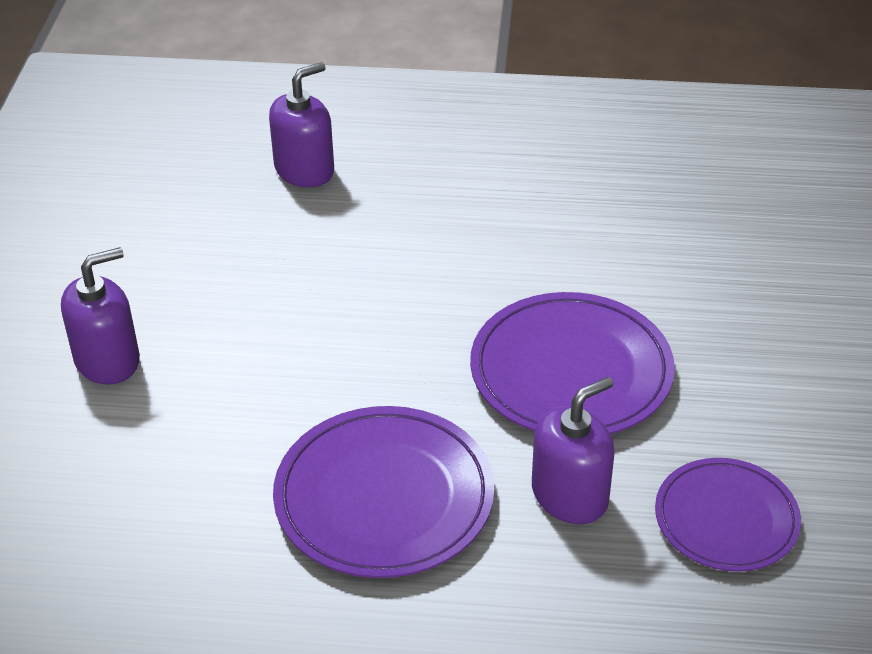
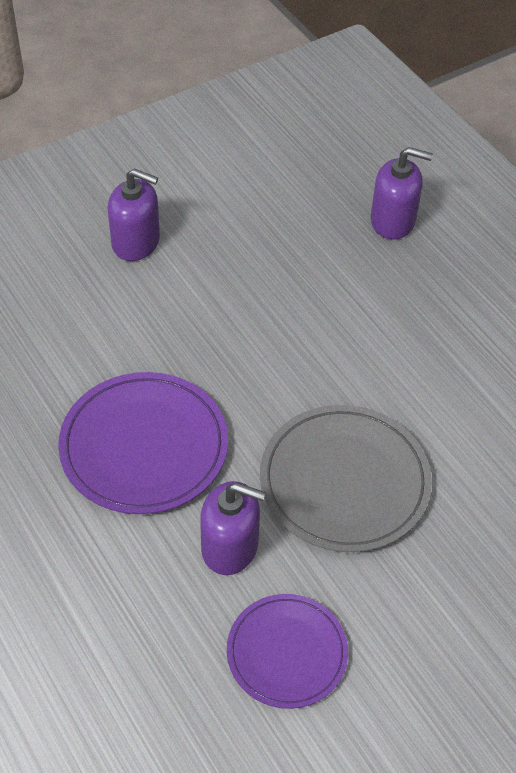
camera: 50 degrees right, 10 degrees up
(571, 371) = (344, 481): purple plate -> grey plate

